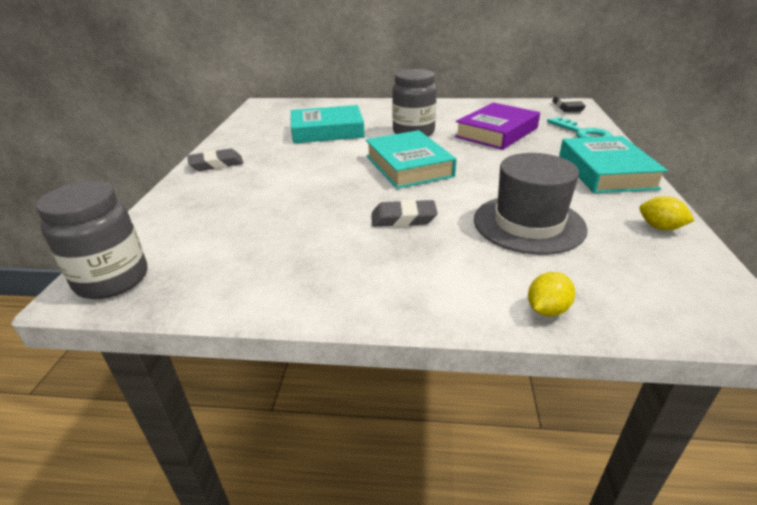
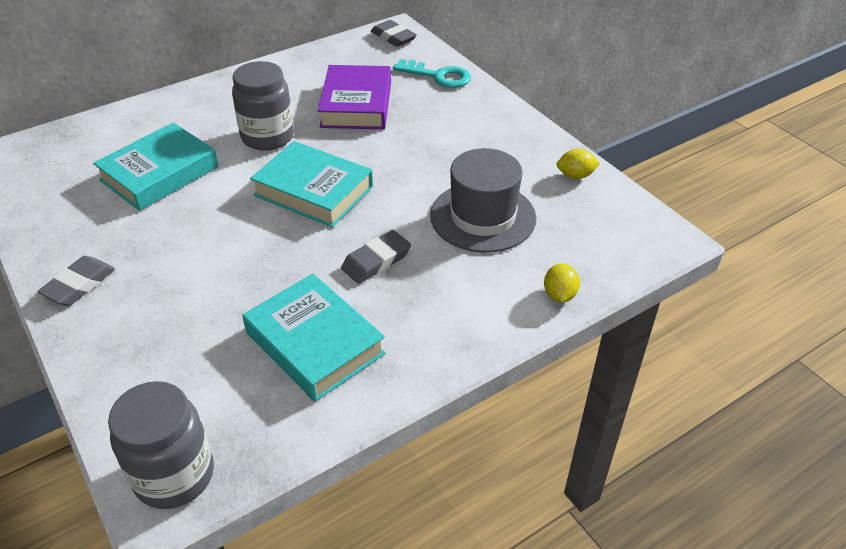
camera: 40 degrees left, 10 degrees up
(606, 172) = (495, 125): turquoise book -> turquoise book (315, 343)

